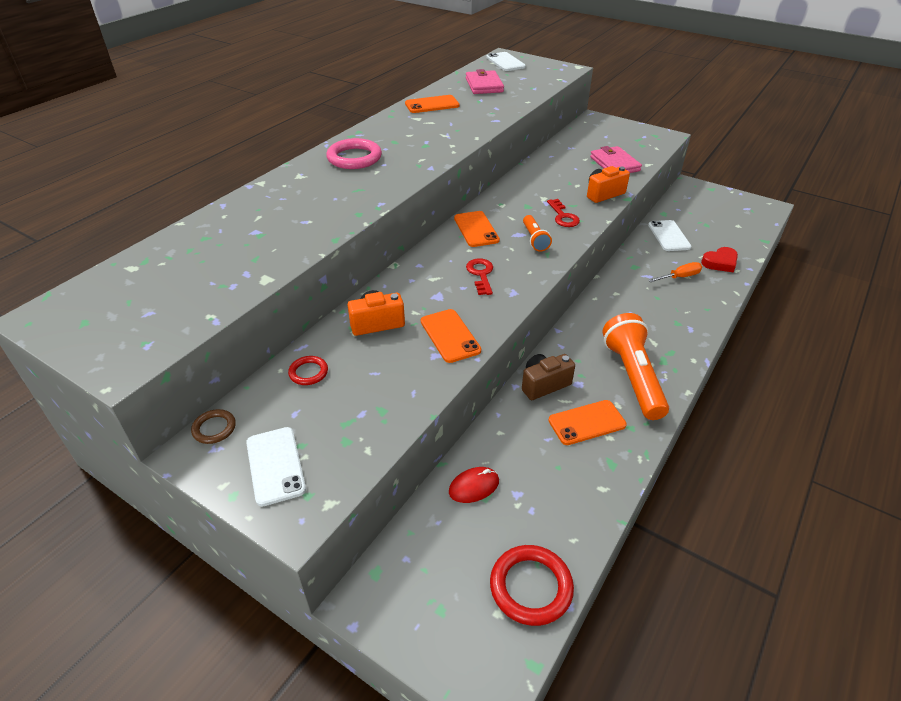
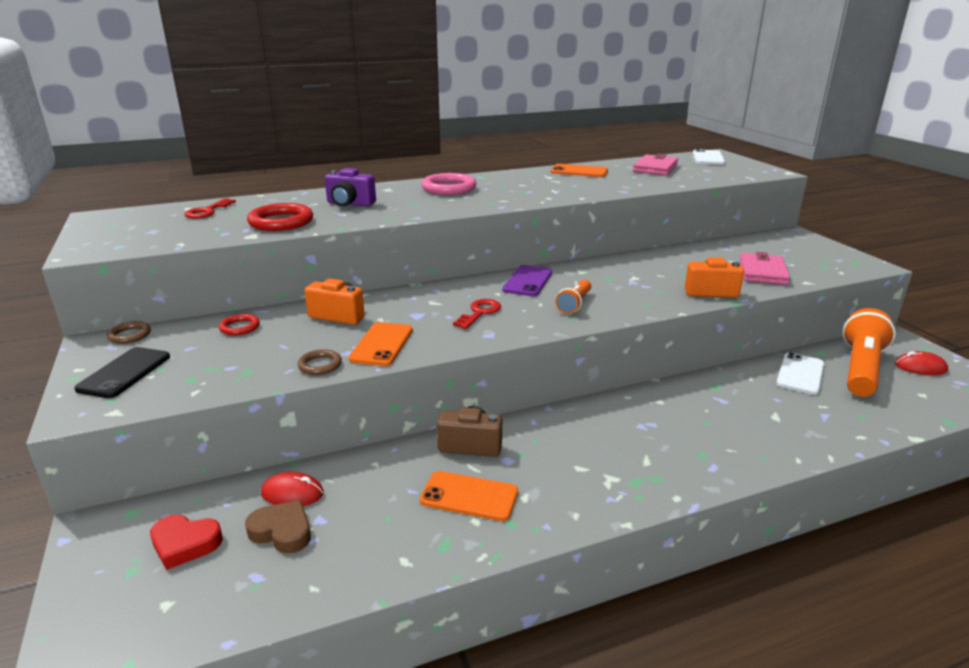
camera: 35 degrees right, 15 degrees down
(275, 465) = (124, 373): white phone -> black phone
(294, 206) = (350, 204): none -> purple camera
(430, 376) = (320, 365): none -> brown ring
(476, 229) = (527, 281): orange phone -> purple phone
(504, 517) = (282, 531): none -> brown heart
(531, 587) = (220, 602): red ring -> red ring (281, 222)
(563, 216) = (633, 296): red key -> red key (207, 211)
(633, 377) = (577, 480): orange flashlight -> orange flashlight (860, 368)
(679, 277) = (764, 415): orange screwdriver -> none
(720, 205) = (920, 367): none -> red mouse
(720, 263) = (843, 421): red heart -> red heart (185, 544)

